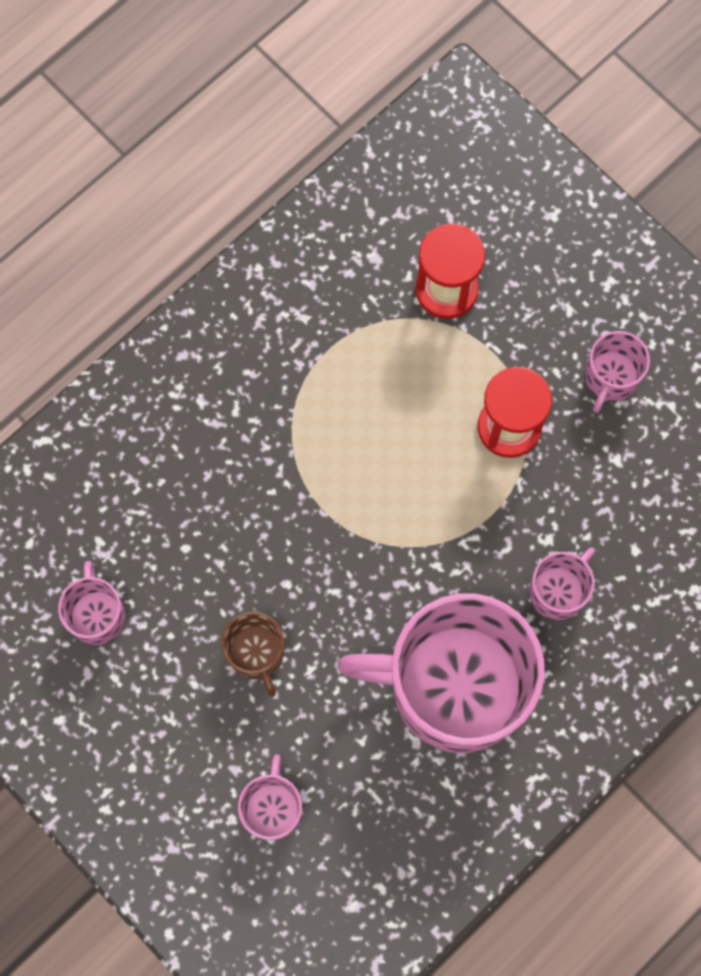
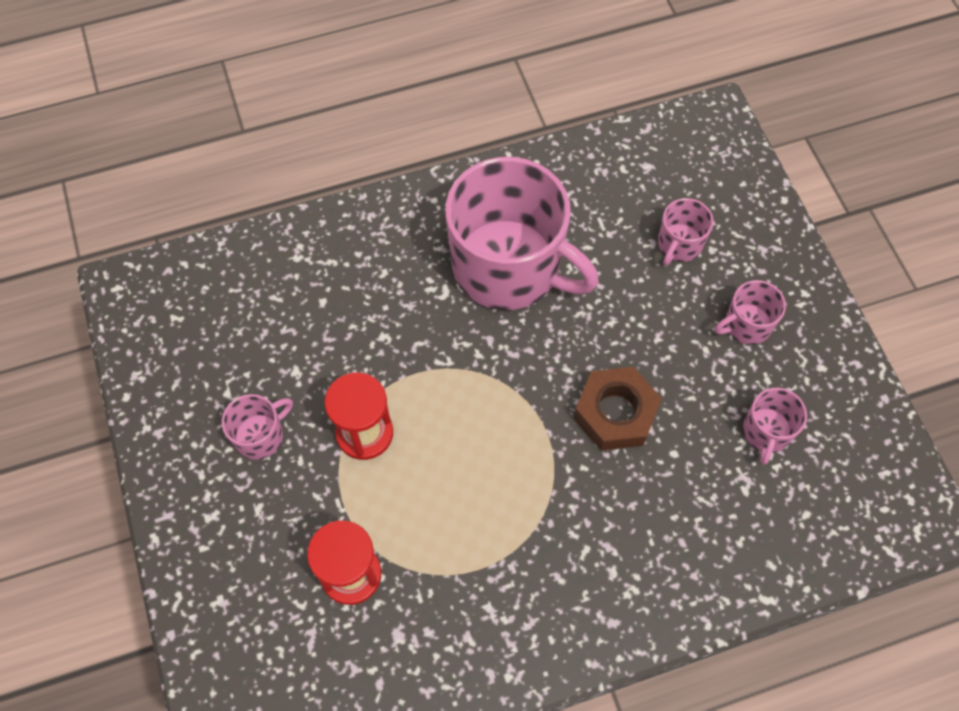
camera: 155 degrees left, 10 degrees down
(256, 653) = (648, 350): brown mug -> none
(263, 564) = (615, 413): none -> brown nut
(558, 591) = (397, 298): pink mug -> pink mug (746, 325)

